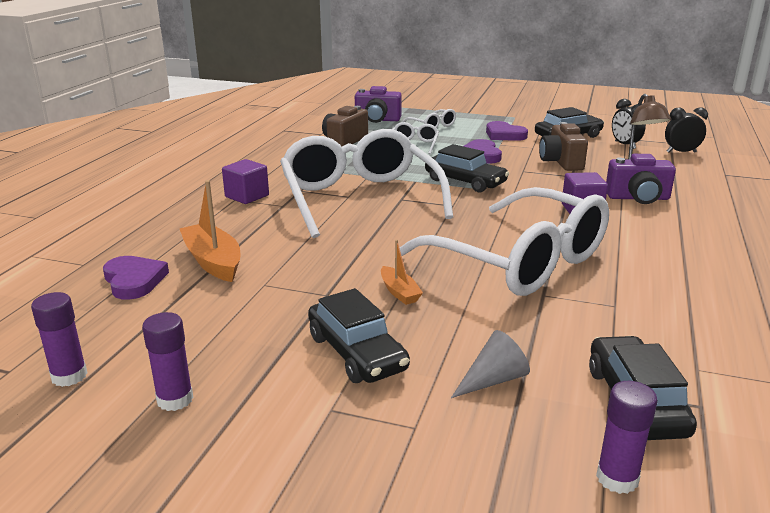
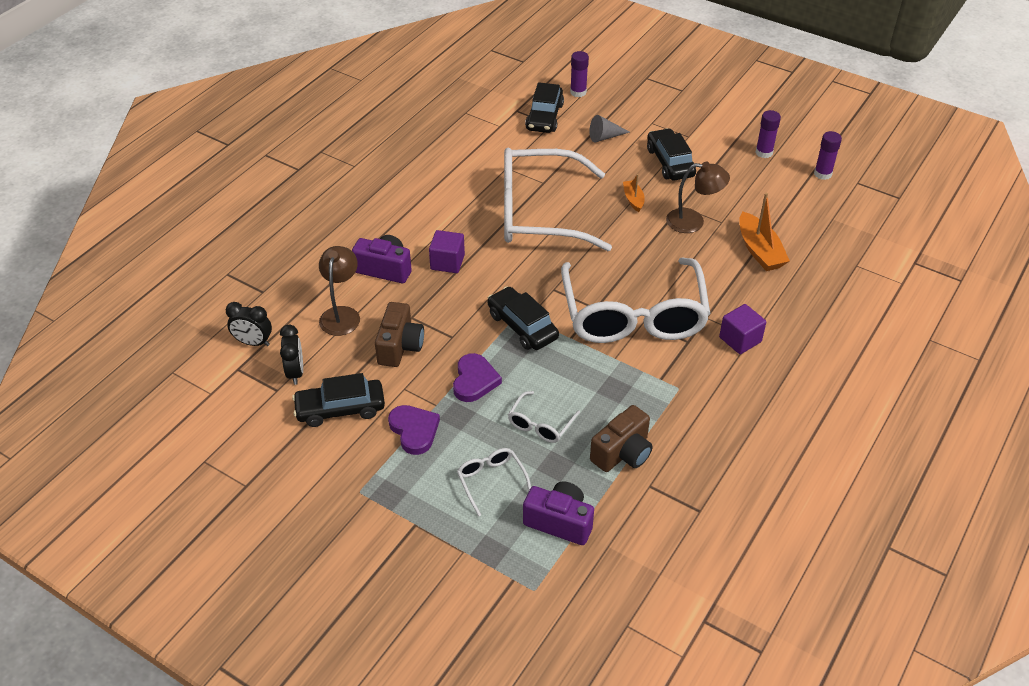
camera: 165 degrees left, 20 degrees up
(134, 280) = (812, 240): purple heart -> none
(305, 279) = (693, 222): none -> brown lamp
(518, 261) = (540, 213): white glasses -> white glasses turned 60 degrees counterclockwise

